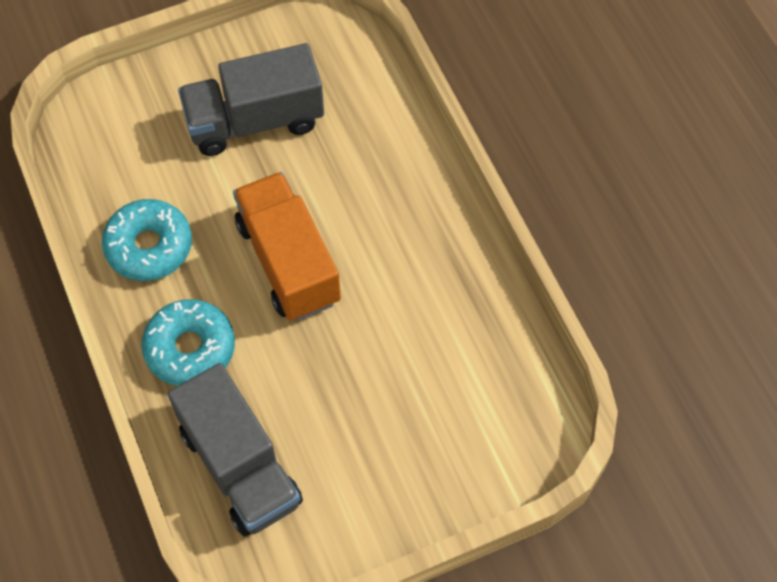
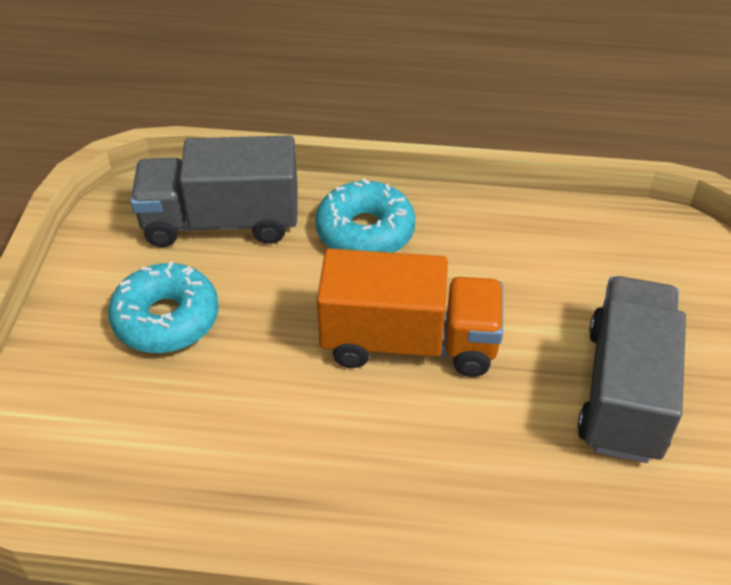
camera: 120 degrees right, 15 degrees down
(149, 246) = (501, 243): turquoise donut -> turquoise donut (166, 319)

